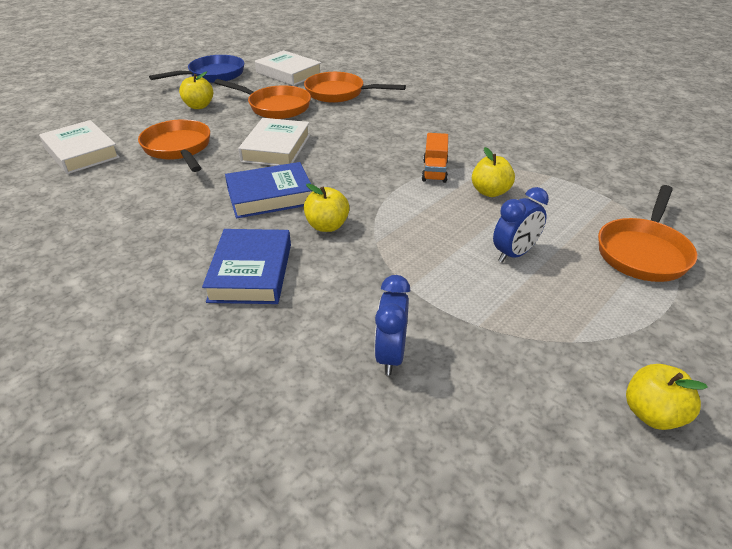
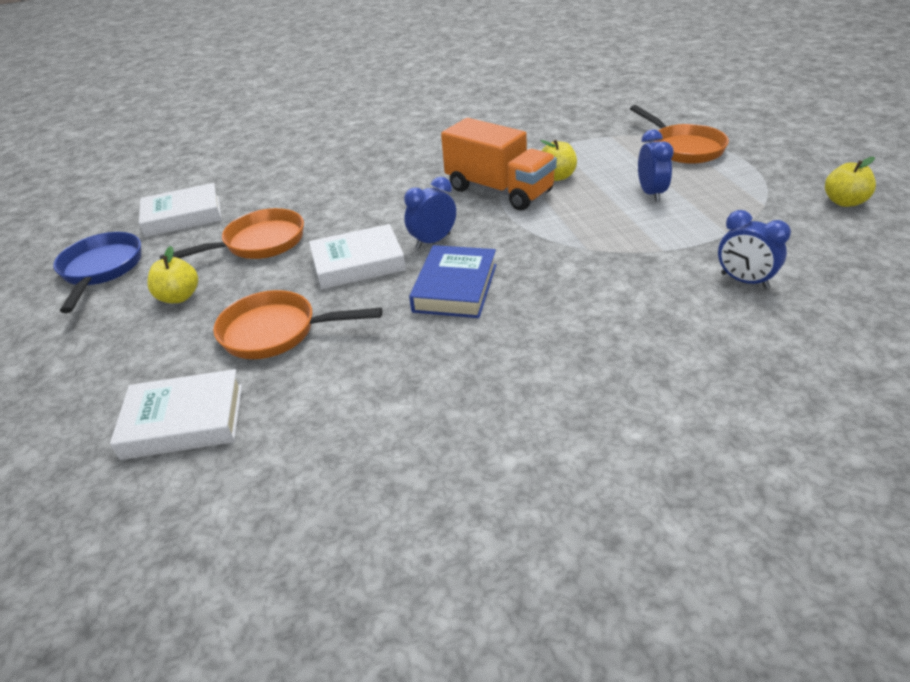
camera: 55 degrees left, 0 degrees up
(251, 272) = (584, 327): blue book -> none
(276, 148) = (358, 263): white book -> white book turned 60 degrees counterclockwise
(327, 226) = (540, 267): yellow apple -> none
(328, 167) = (433, 241): none -> blue clock
(339, 93) = (282, 198): orange pan -> none
(434, 171) = (499, 190): orange truck -> orange truck, size x1.98

